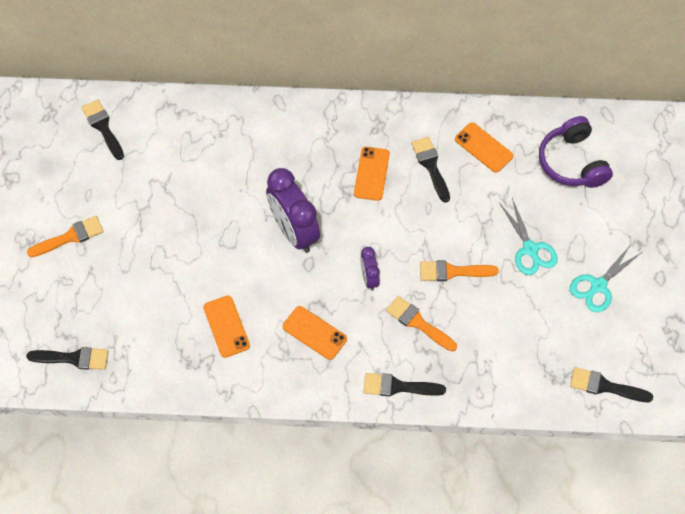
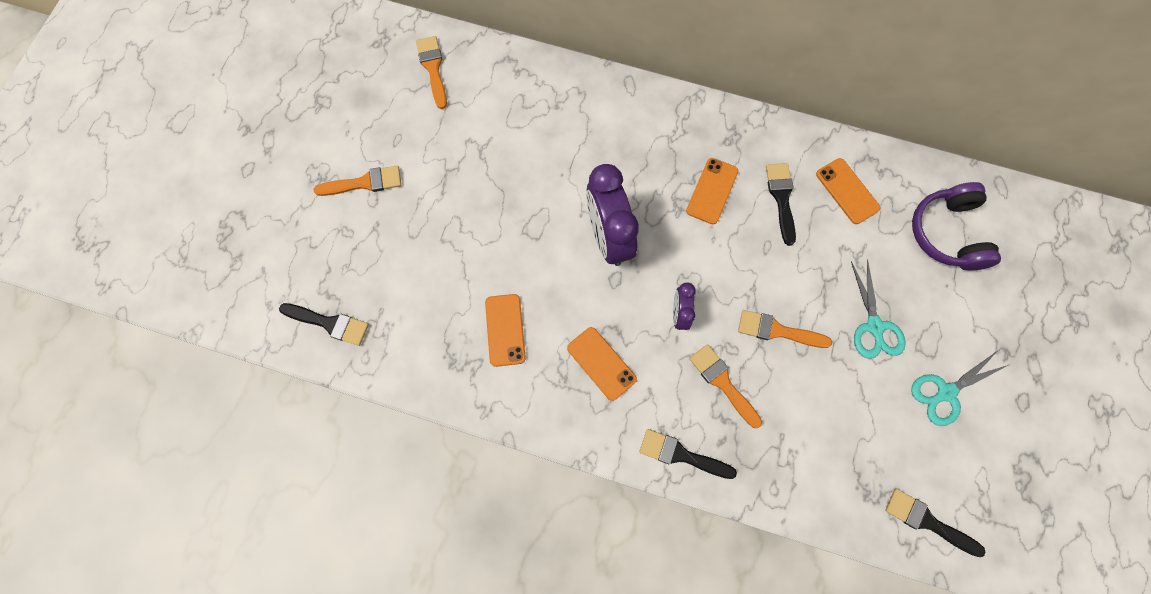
camera: 15 degrees right, 10 degrees up
(103, 127) = (433, 68): black brush -> orange brush

